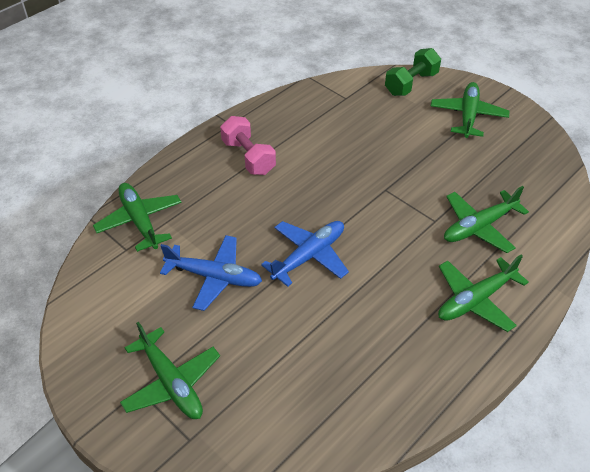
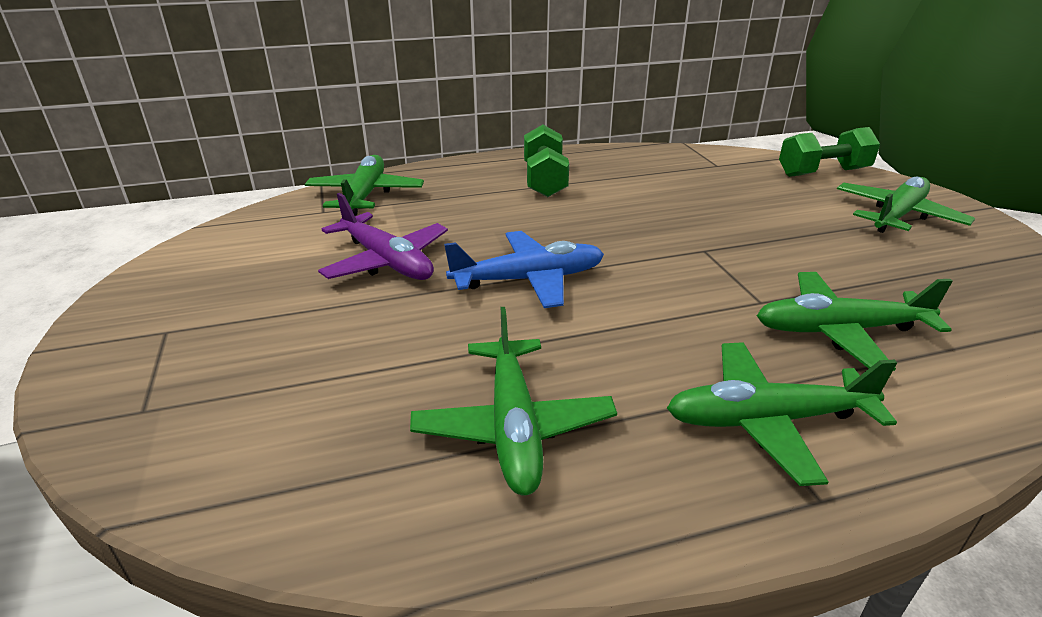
camera: 30 degrees right, 15 degrees down
(171, 382) = (208, 339): green plane -> green plane (513, 426)
(214, 277) = (387, 261): blue plane -> purple plane
(248, 157) = (544, 180): pink dumbbell -> green dumbbell

